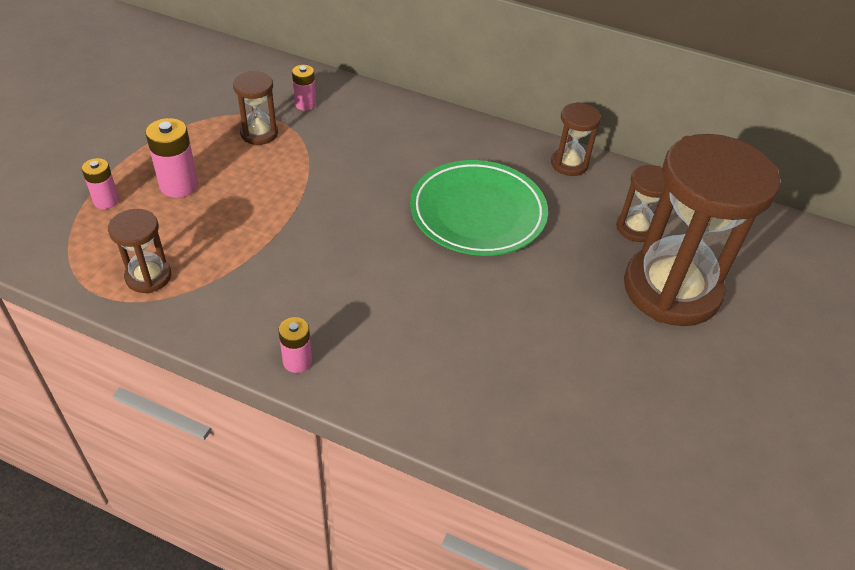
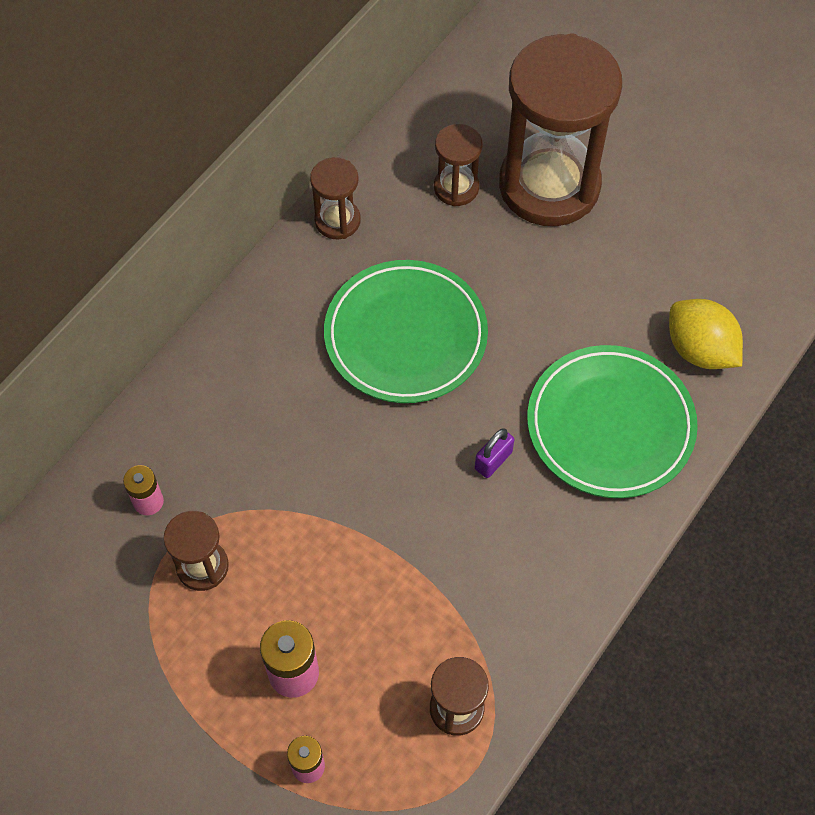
camera: 75 degrees left, 15 degrees up
(297, 361) = (603, 553): pink battery -> none
(375, 277) = (493, 460): none -> purple padlock
(430, 356) = (610, 425): none -> green plate
(536, 423) = (699, 350): none -> yellow lemon

